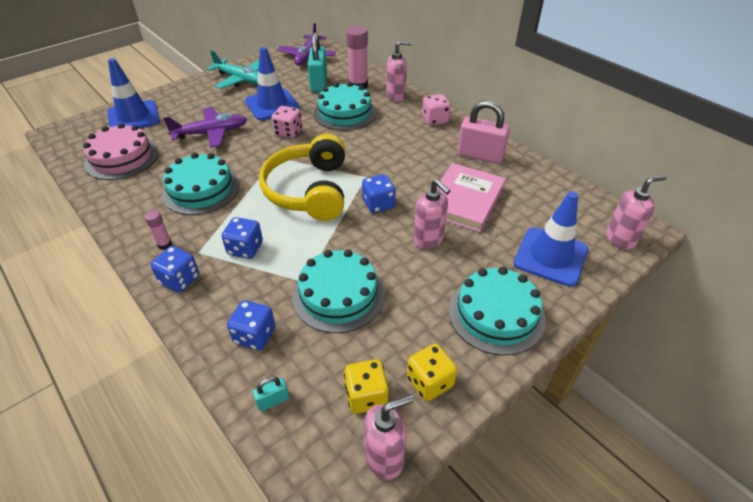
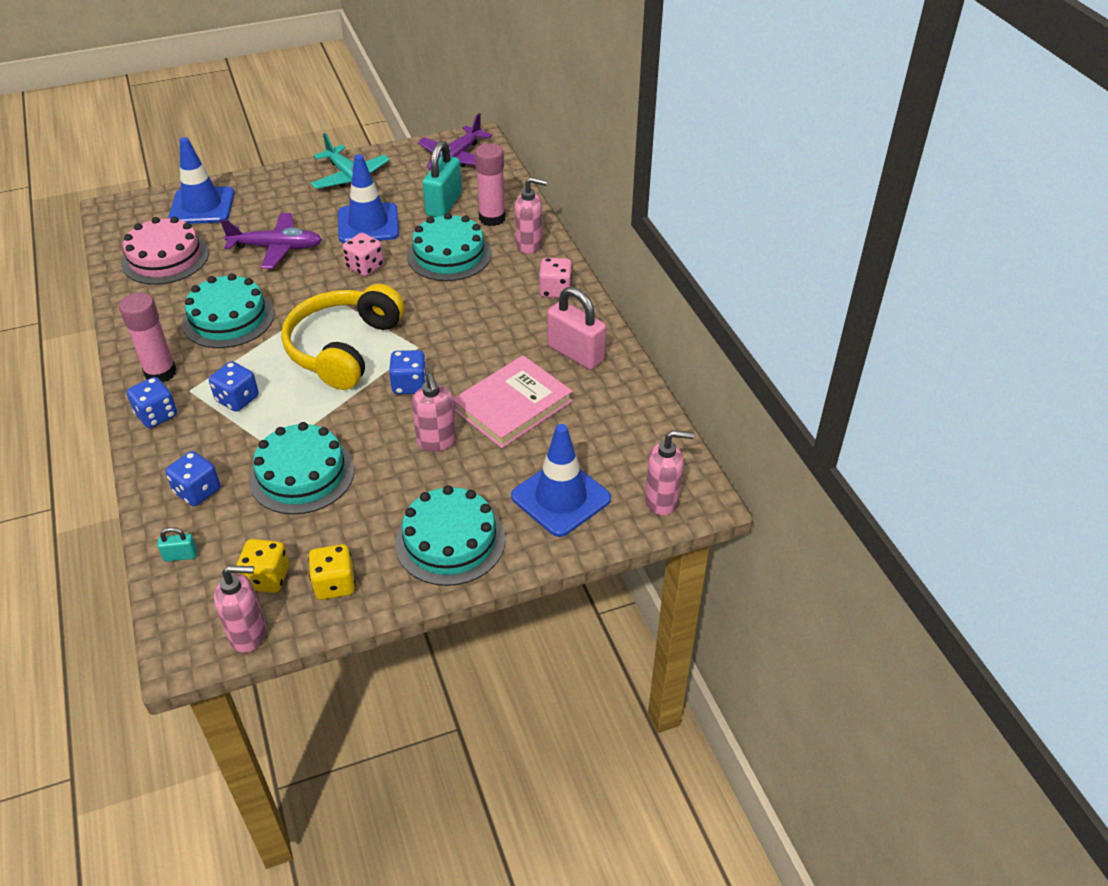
camera: 20 degrees right, 0 degrees up
(164, 244) = (160, 373): pink glue stick -> pink glue stick, size x1.98

